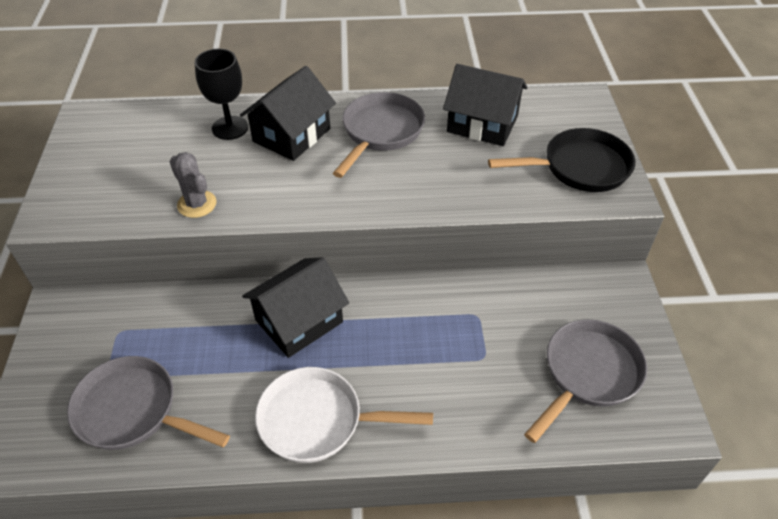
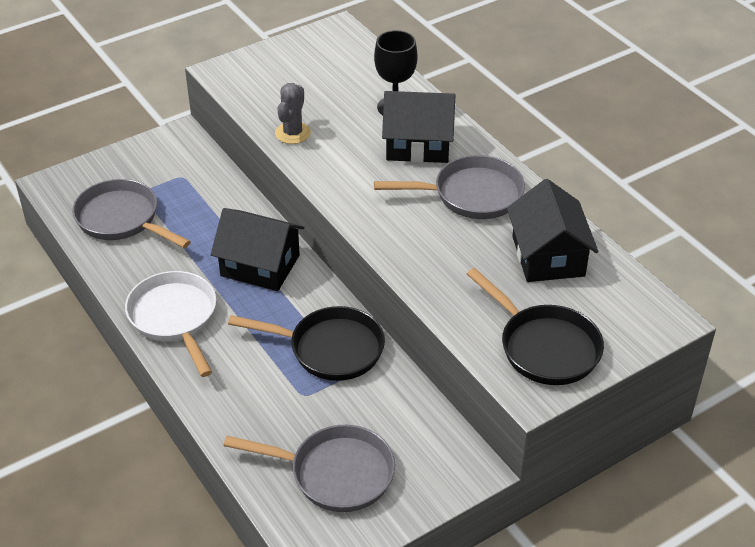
camera: 60 degrees right, 5 degrees down
(133, 411) = (121, 219): grey pan -> grey pan turned 45 degrees counterclockwise
(440, 315) = (330, 349): none -> black pan

